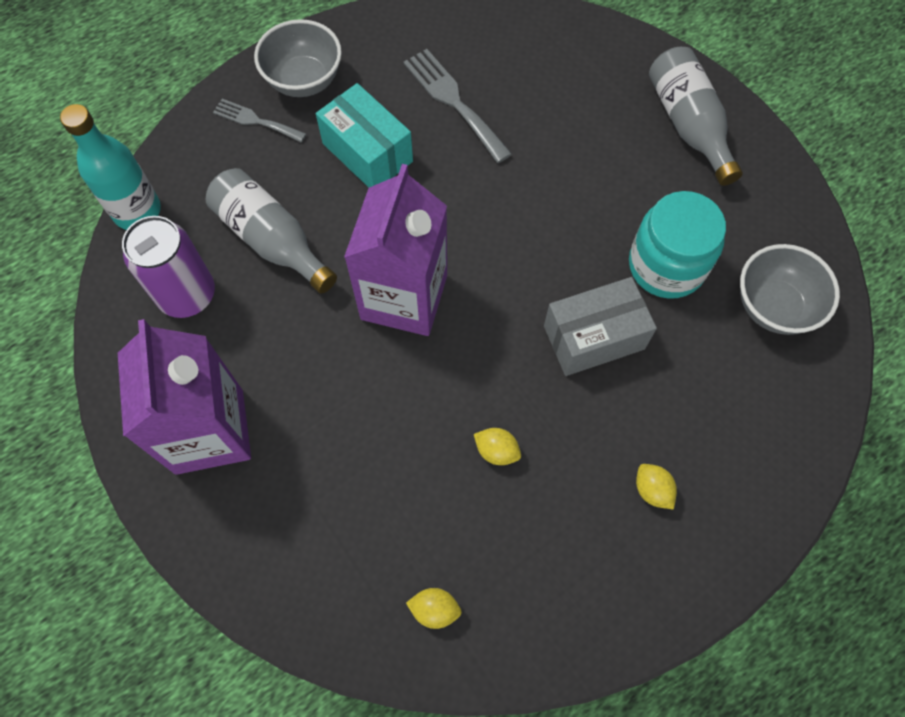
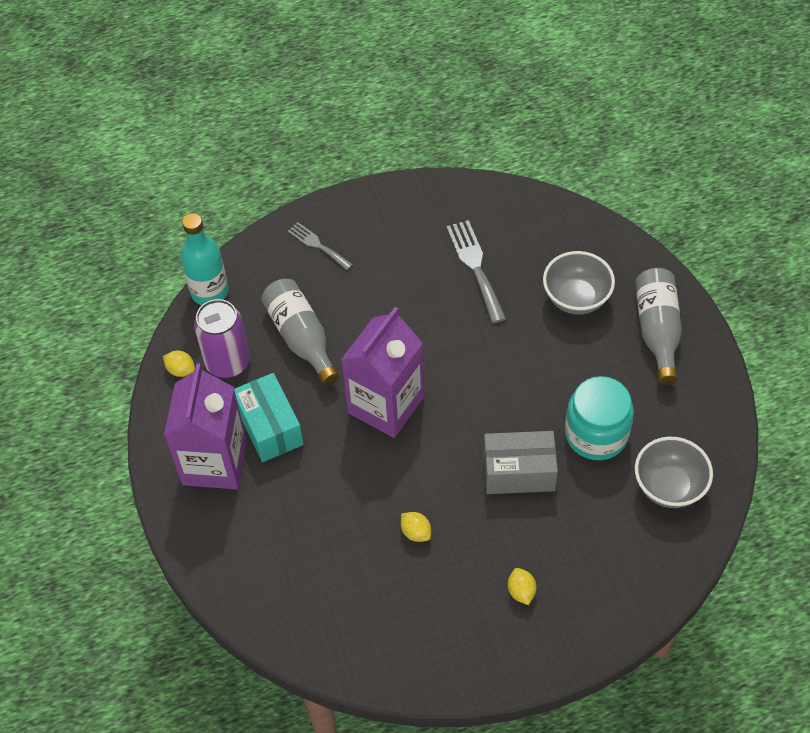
camera: 20 degrees right, 10 degrees down
(304, 80) = (364, 222): grey bowl -> grey bowl (576, 298)
(367, 152) = (395, 290): turquoise box -> turquoise box (270, 427)
(434, 609) = (333, 626): yellow lemon -> yellow lemon (181, 370)

